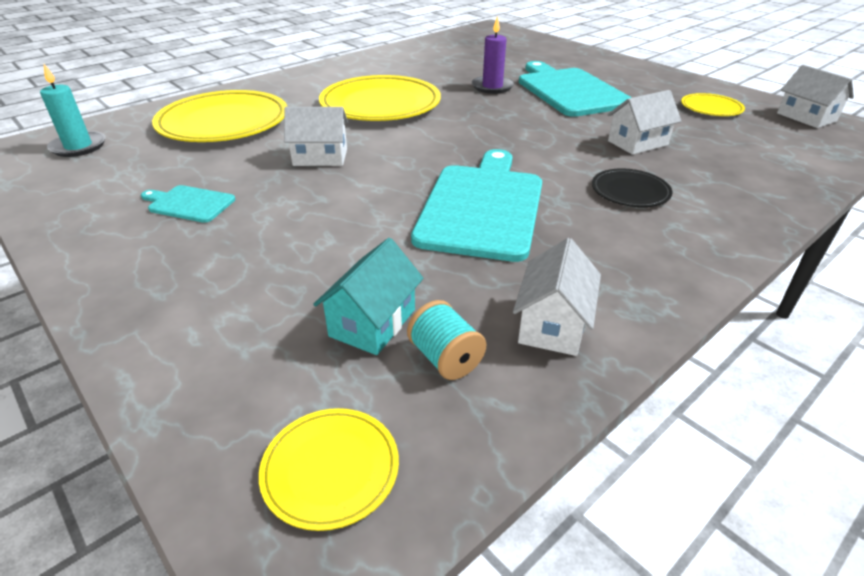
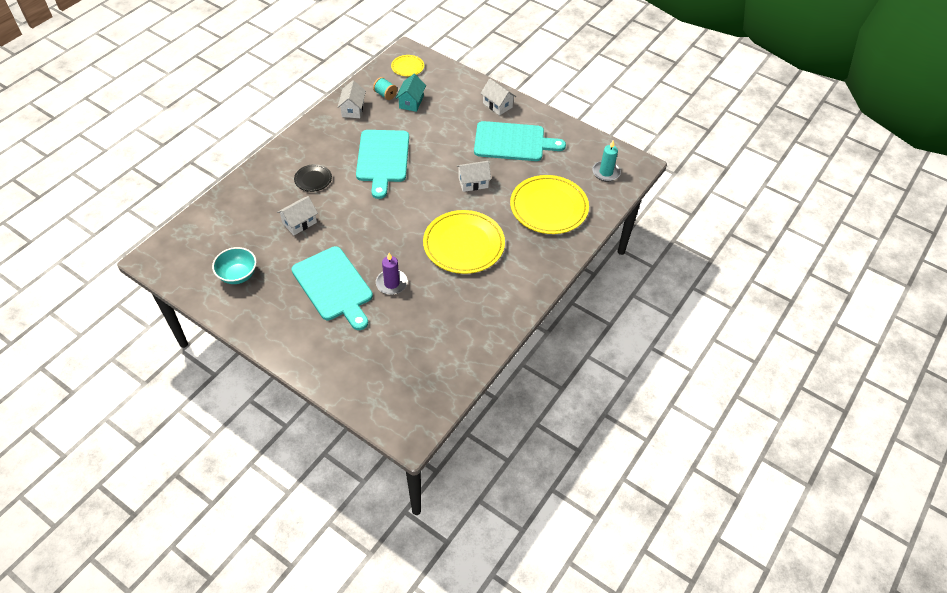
camera: 165 degrees right, 15 degrees up
(189, 203) = (513, 142): turquoise cutting board -> turquoise cutting board, size x2.13
(711, 108) = (238, 275): yellow plate -> turquoise bowl
(806, 117) = (178, 272): white house -> white house (497, 105)

